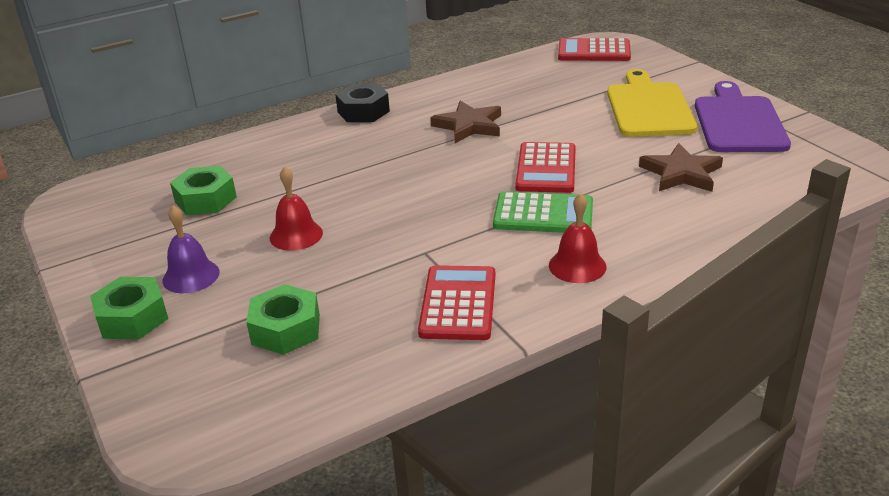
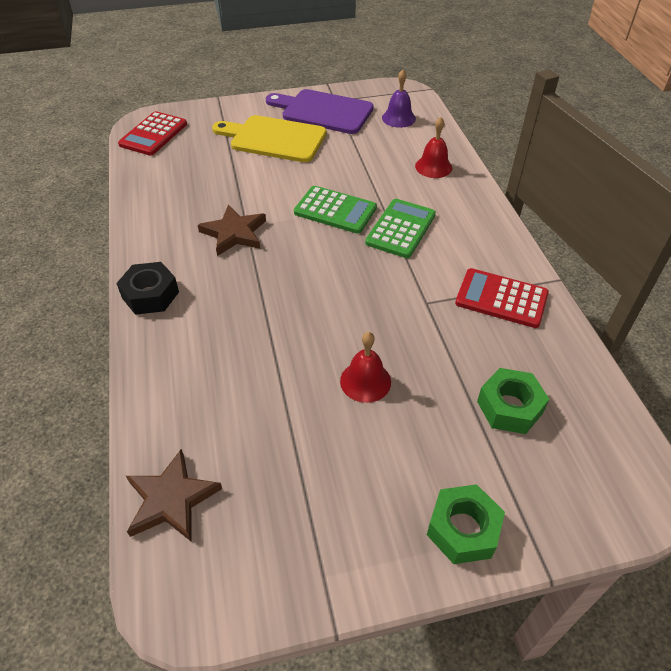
camera: 75 degrees left, 15 degrees up
(191, 276) = (405, 473): purple bell -> purple bell (398, 118)
(205, 199) = (259, 449): green nut -> none
(546, 169) = (335, 210): red calculator -> green calculator
(577, 266) = (473, 231): red bell -> red bell (433, 167)
(681, 173) = (377, 154): brown star -> brown star (171, 499)

